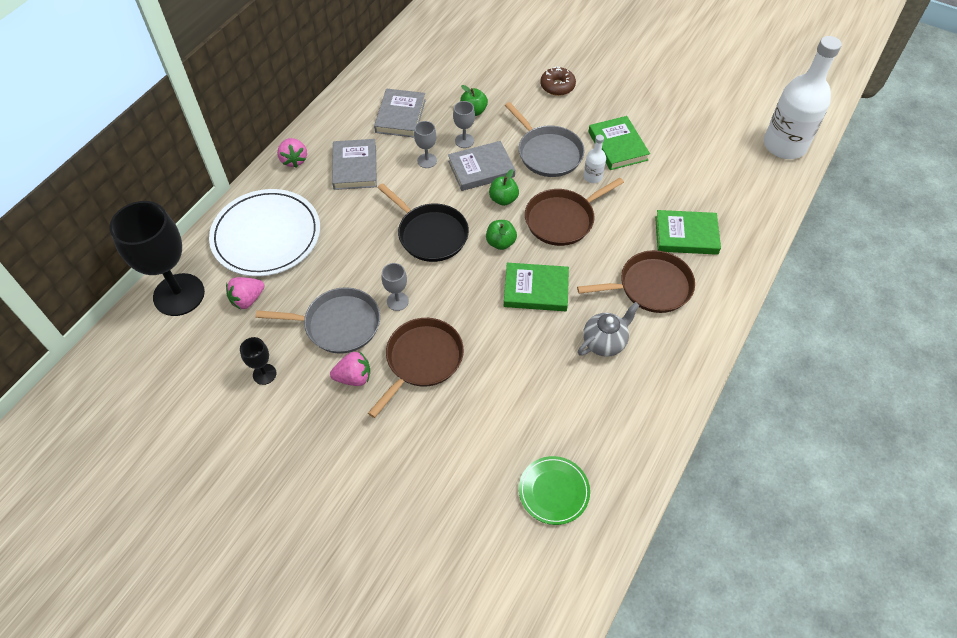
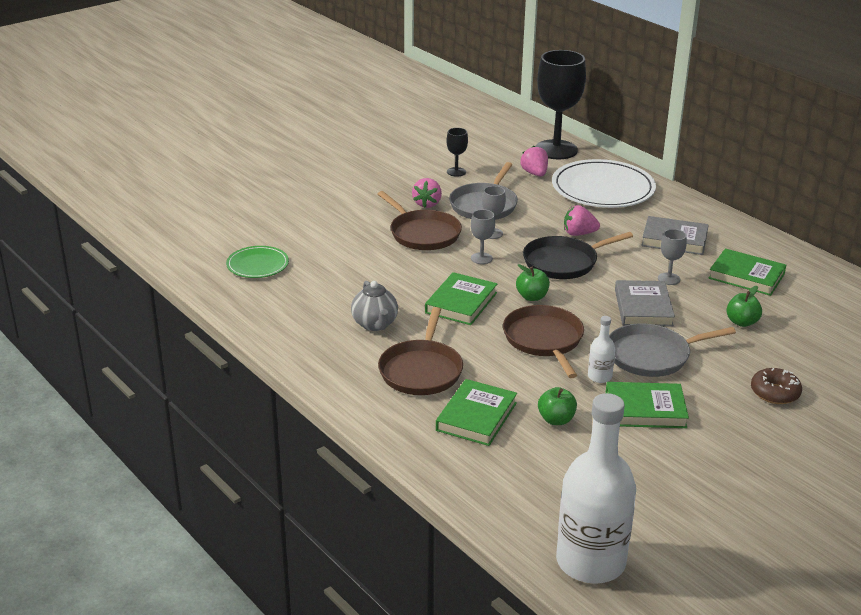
camera: 110 degrees right, 25 degrees down
(294, 160) = (696, 212): pink strawberry -> pink strawberry (579, 234)
(400, 116) = (746, 276): grey book -> green book
(464, 141) = (692, 306): grey goblet -> grey goblet (481, 258)
(503, 199) = (591, 311): green apple -> green apple (556, 420)

